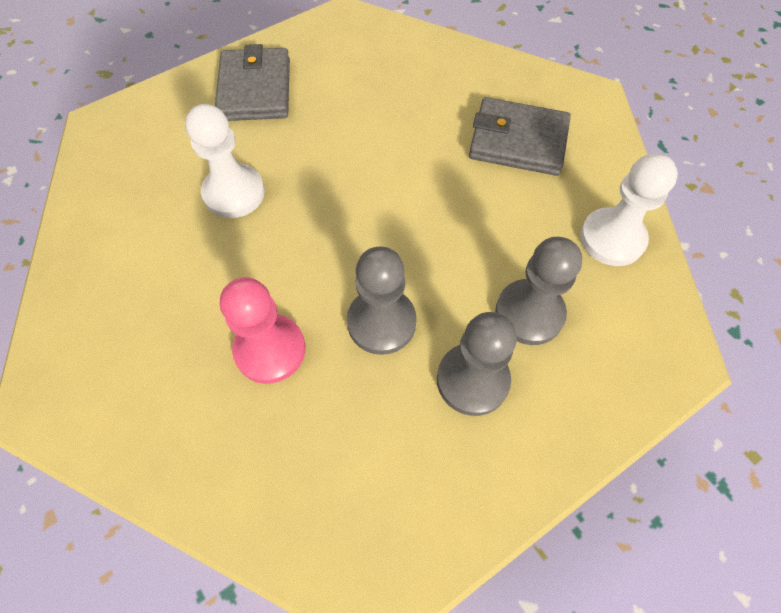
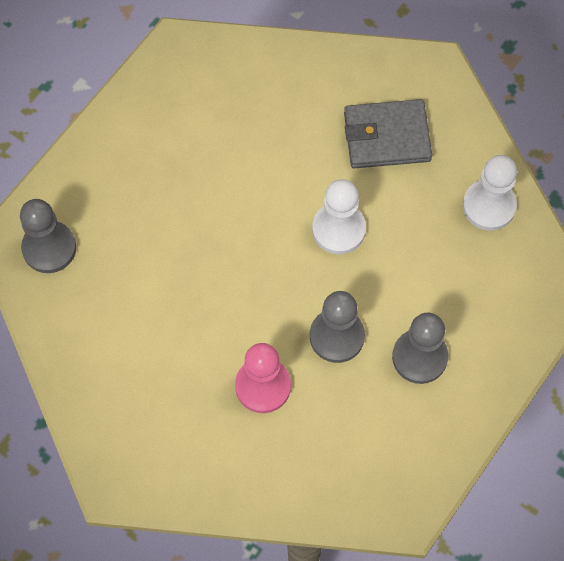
camera: 20 degrees left, 5 degrees up
(234, 193) = (168, 266): white pawn -> white pawn (338, 229)
(255, 89) = (133, 157): grey wallet -> none
(529, 313) = (444, 291): grey pawn -> grey pawn (49, 248)

